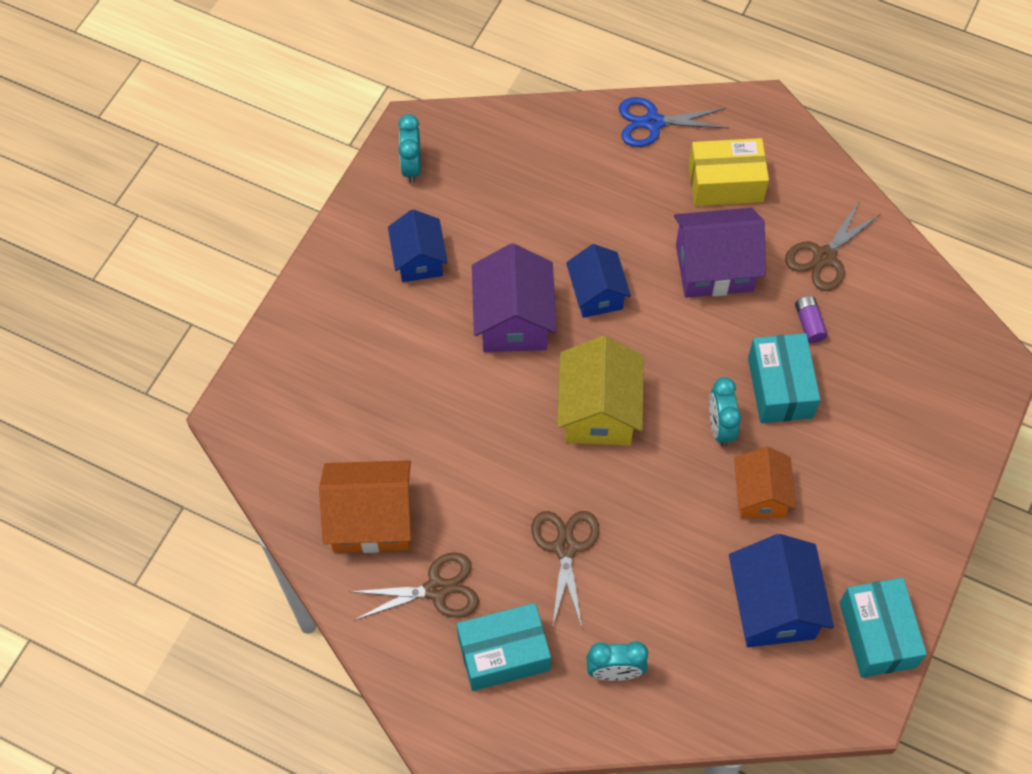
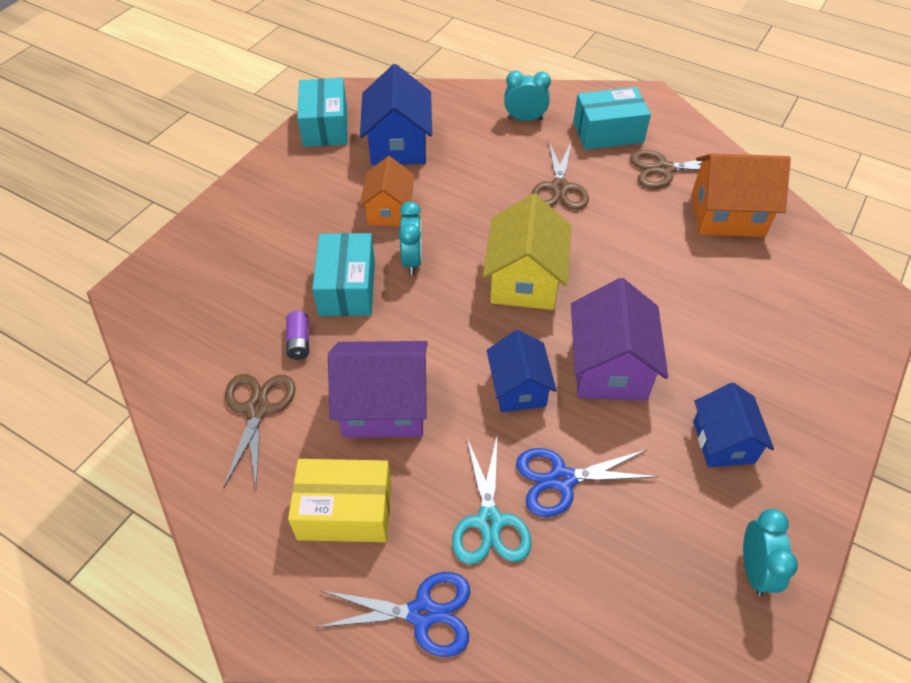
camera: 175 degrees left, 10 degrees down
(556, 219) = (562, 479): none -> blue scissors
(611, 184) = (489, 521): none -> turquoise scissors
(824, 257) = (257, 409): brown scissors -> brown scissors turned 45 degrees counterclockwise

